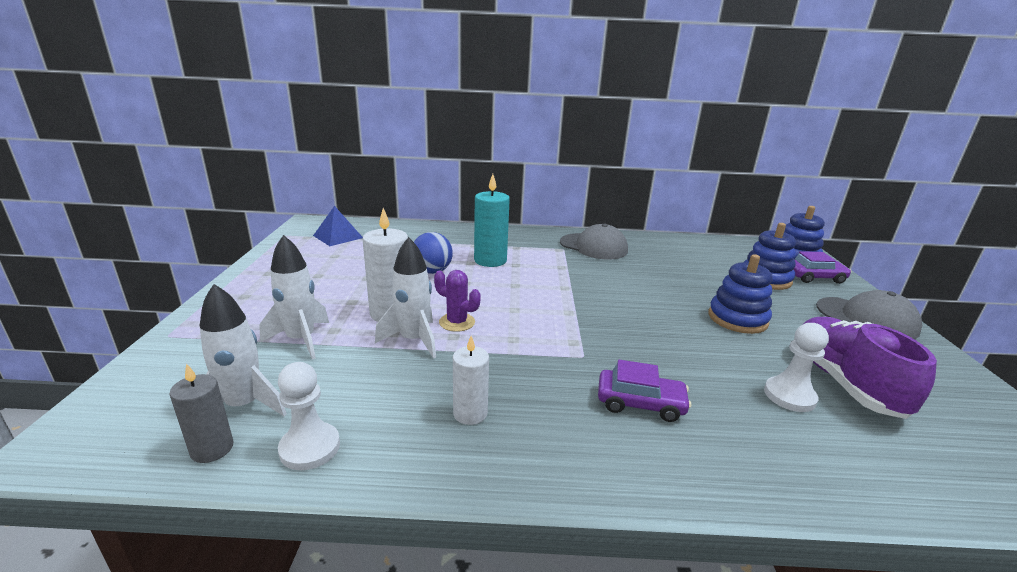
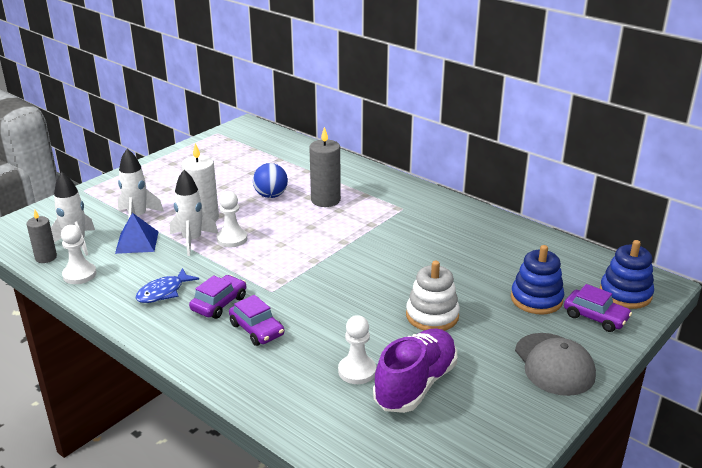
camera: 40 degrees right, 5 degrees up
(338, 236) = (249, 144): blue pyramid -> blue pyramid (137, 242)
(457, 322) = (232, 239): purple cactus -> white pawn
(470, 413) = (163, 292): white candle -> blue fish
(490, 260) = (325, 200): turquoise candle -> grey candle
(555, 395) = (219, 303): none -> purple car
(593, 246) = (433, 215): grey cap -> none
(737, 319) = (432, 316): blue stacking toy -> white stacking toy

